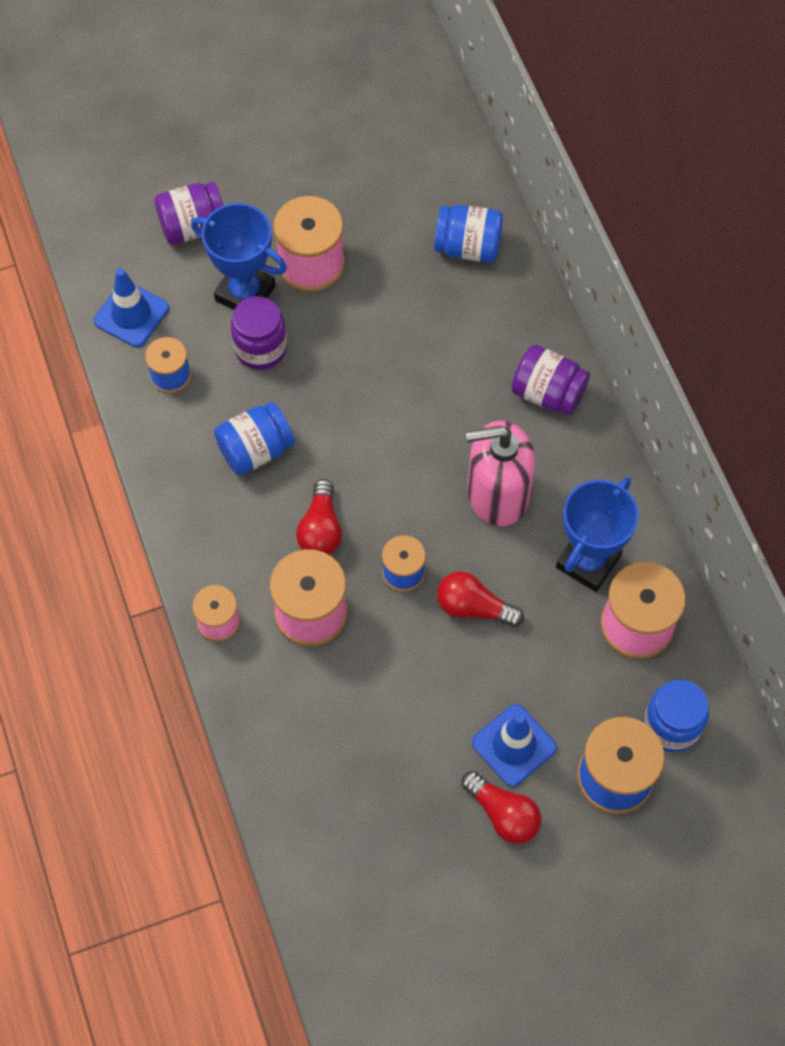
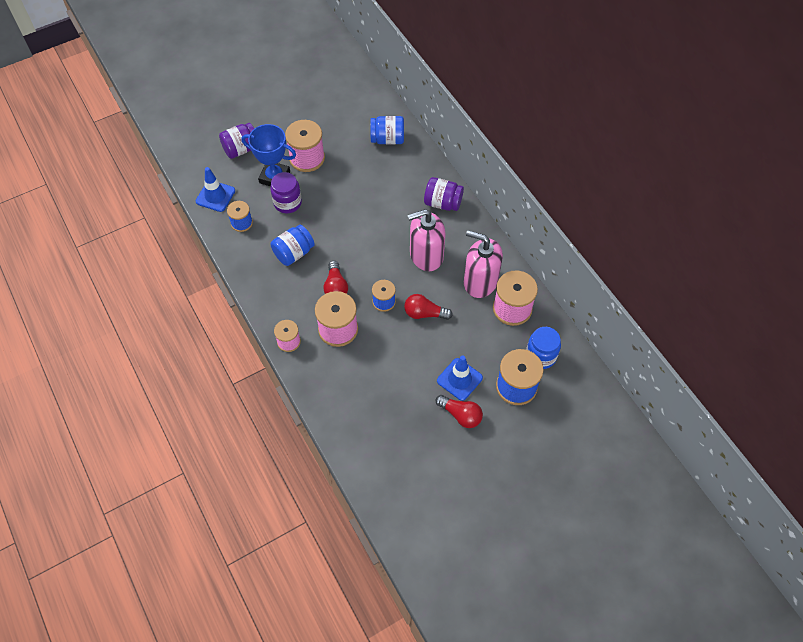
camera: 10 degrees left, 5 degrees down
(588, 561) = (480, 281): blue trophy -> pink soap dispenser

